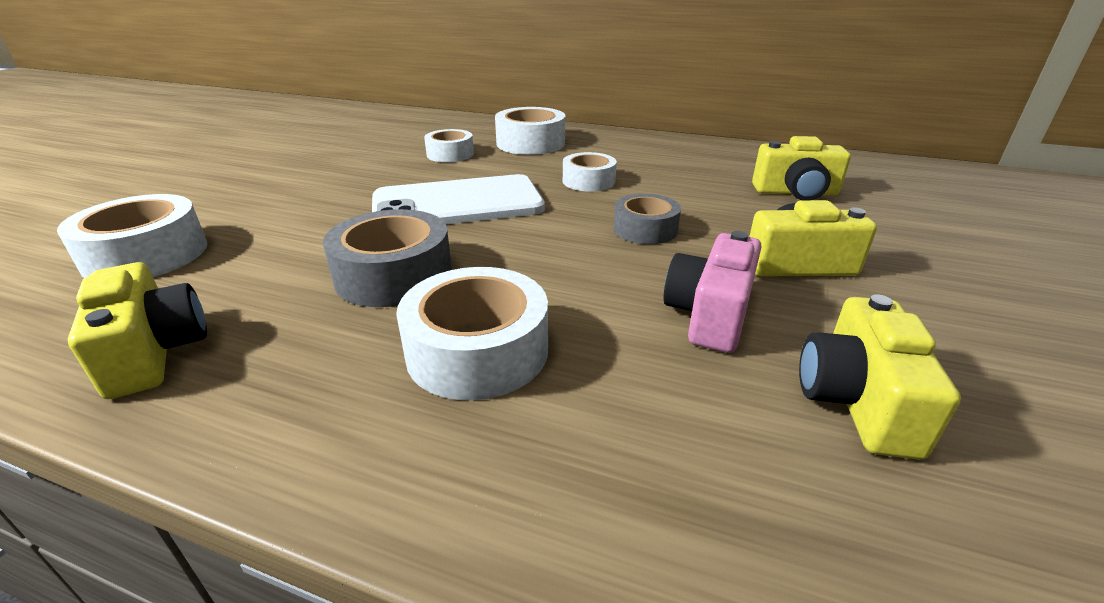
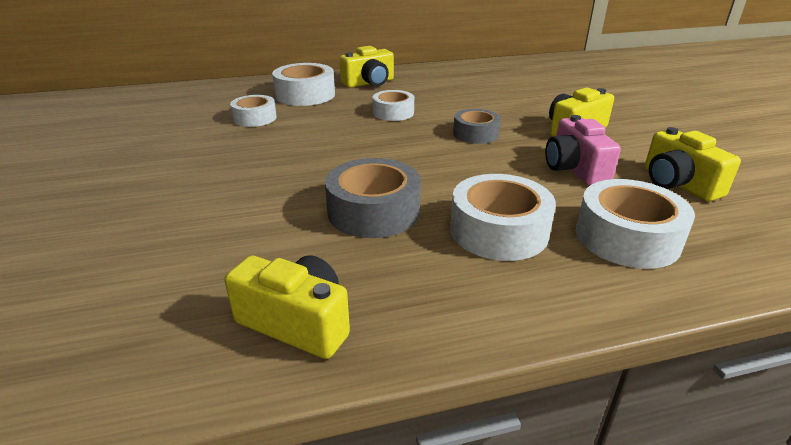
camera: 35 degrees left, 0 degrees up
(146, 255) = (132, 274): white tape -> white tape (627, 237)
(458, 204) = (330, 153): white phone -> none
(796, 192) = (518, 89): yellow camera -> yellow camera (369, 83)

